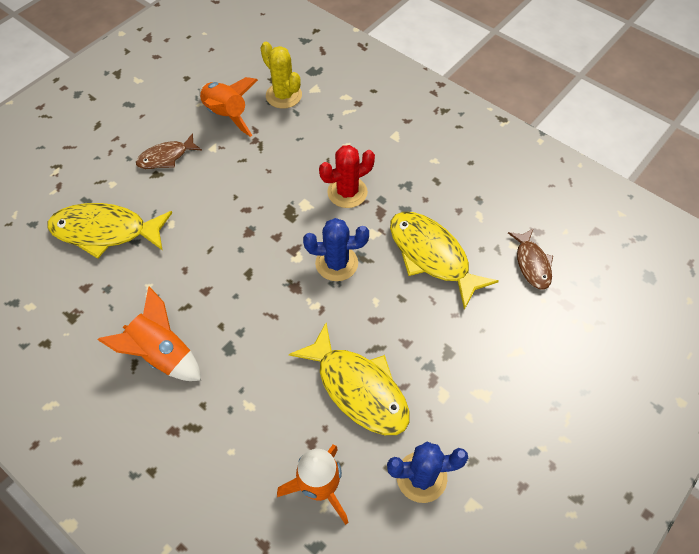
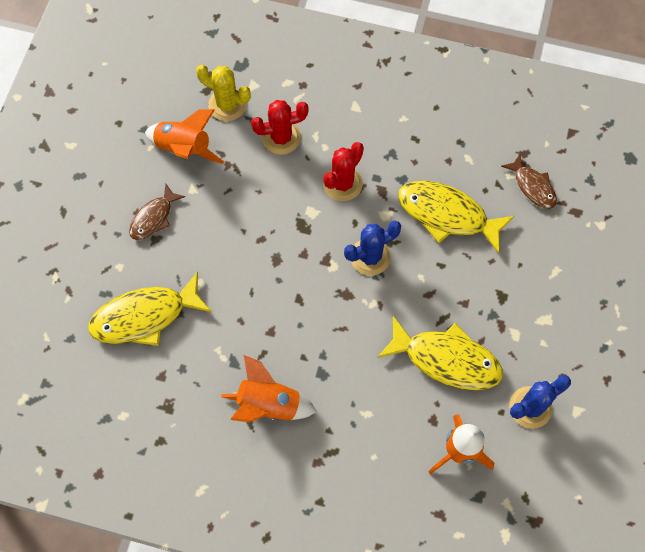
camera: 25 degrees left, 10 degrees up
(314, 136) = (281, 138): none -> red cactus

